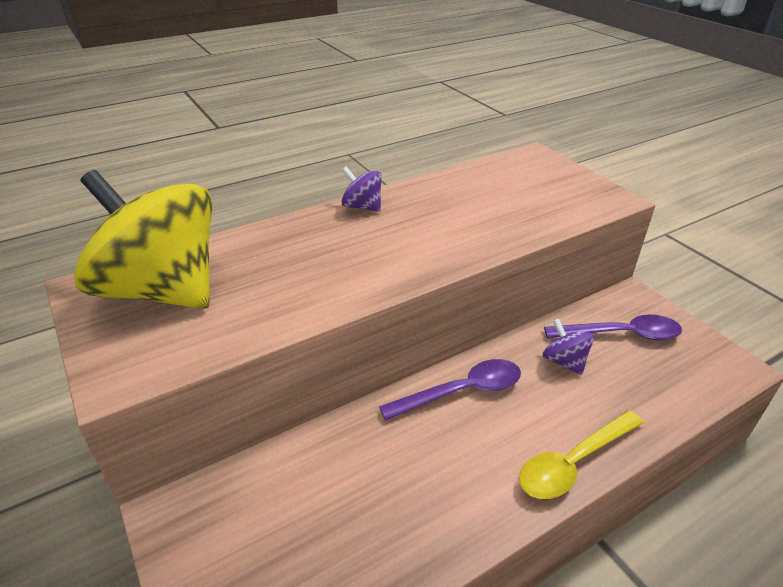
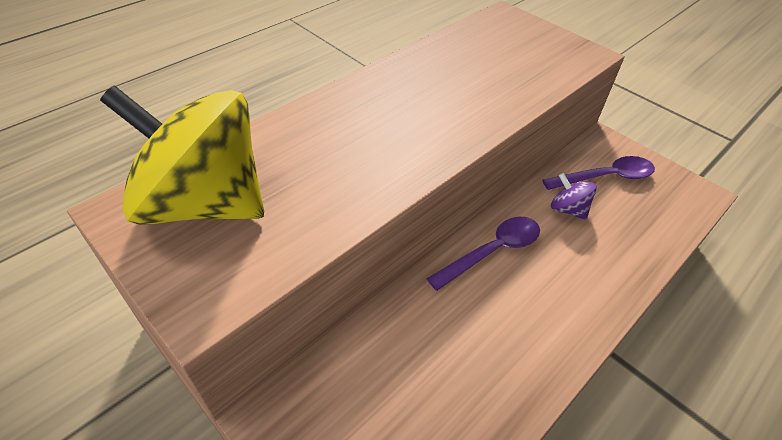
camera: 15 degrees left, 10 degrees up
(362, 207) = (367, 85): purple spinning top -> none
(573, 463) = (603, 300): yellow spoon -> none

